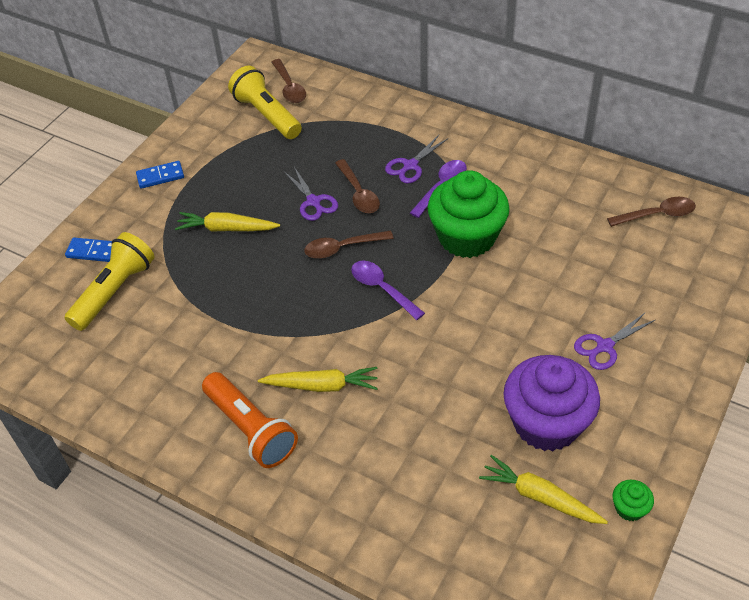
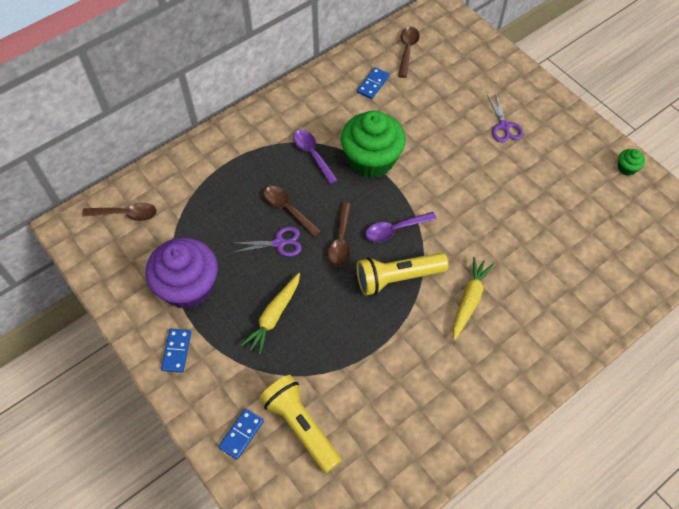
camera: 70 degrees left, 10 degrees up
(251, 429) = (490, 360): orange flashlight -> none
(266, 115) = (150, 243): yellow flashlight -> yellow flashlight (397, 278)
(358, 193) = (288, 209): brown spoon -> brown spoon turned 135 degrees counterclockwise
(410, 165) = (277, 165): purple scissors -> none
(540, 497) = (605, 208): yellow carrot -> none
(546, 423) = (551, 182): purple cupcake -> purple cupcake (188, 287)
(578, 202) = (373, 84): none -> blue domino

